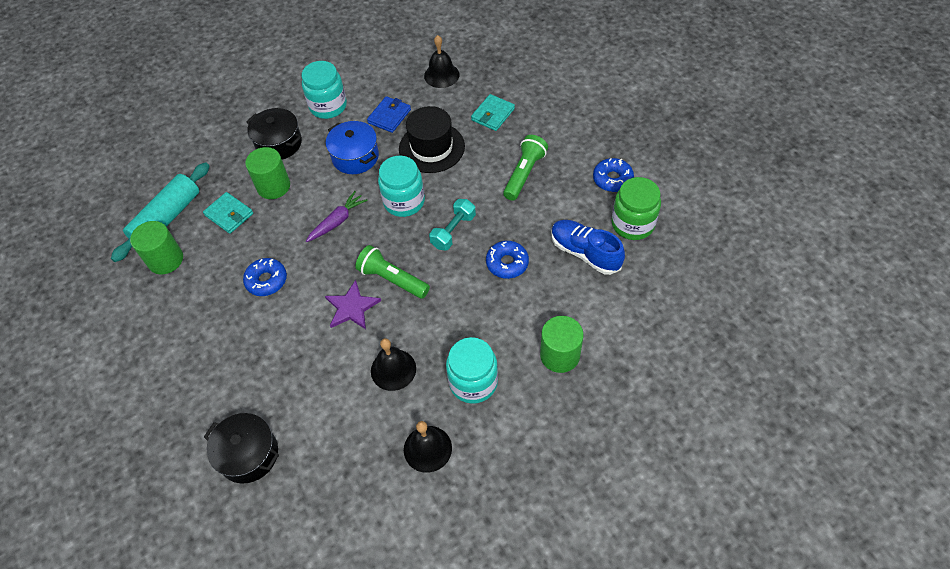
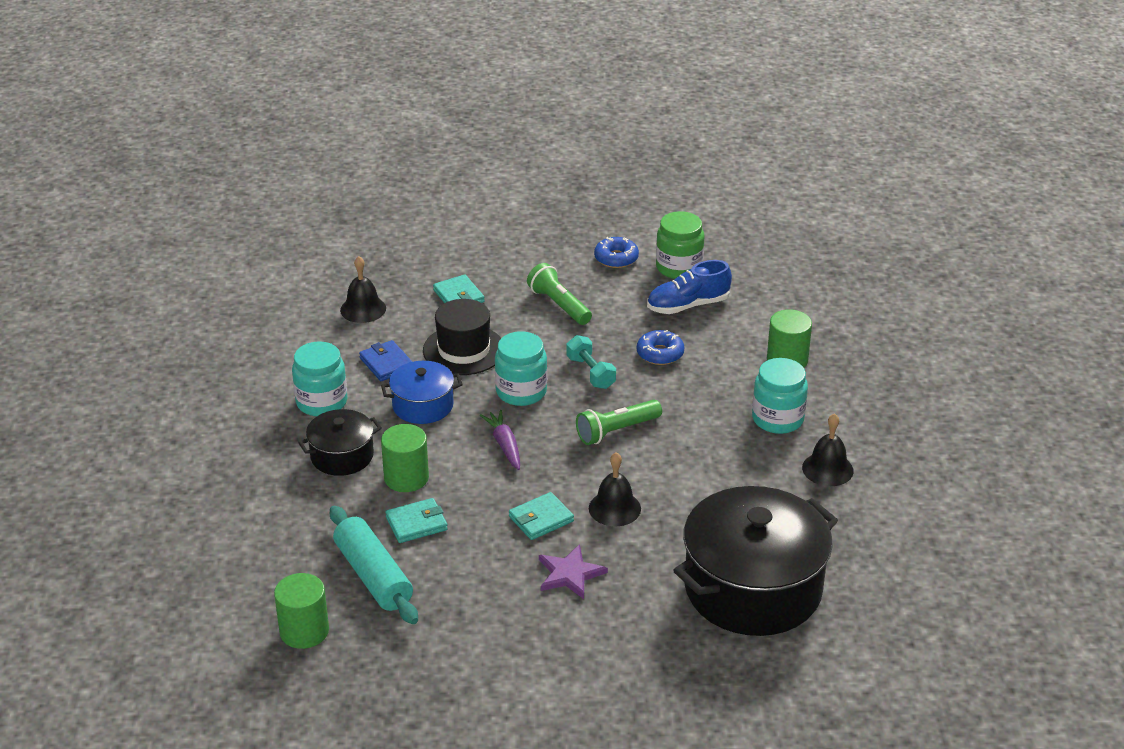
camera: 65 degrees left, 20 degrees down
(165, 260) = (438, 592): green cylinder -> green cylinder (304, 631)
(249, 454) = (753, 588): black pot -> black pot, size x2.00
(266, 280) = (541, 519): blue donut -> turquoise wallet
(352, 307) = (629, 468): purple star -> purple star (570, 574)
(393, 369) = (726, 463): black bell -> black bell (614, 508)

